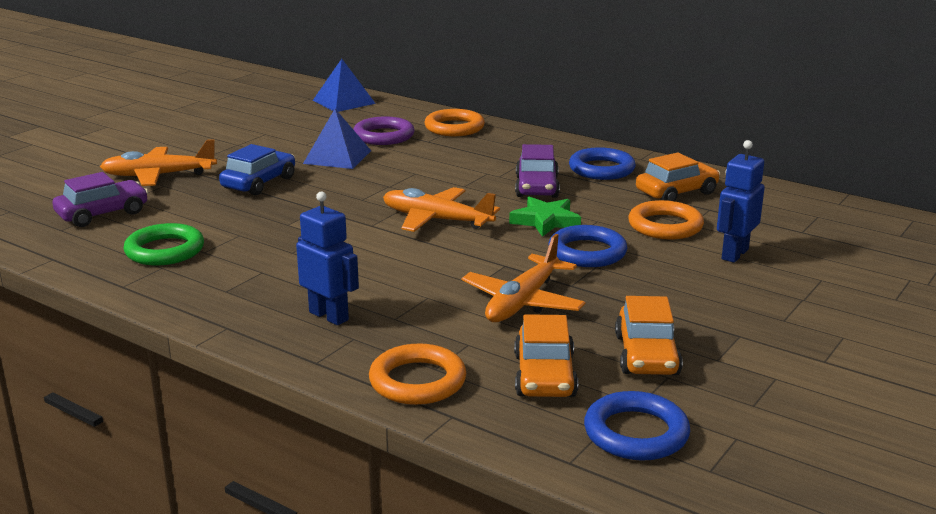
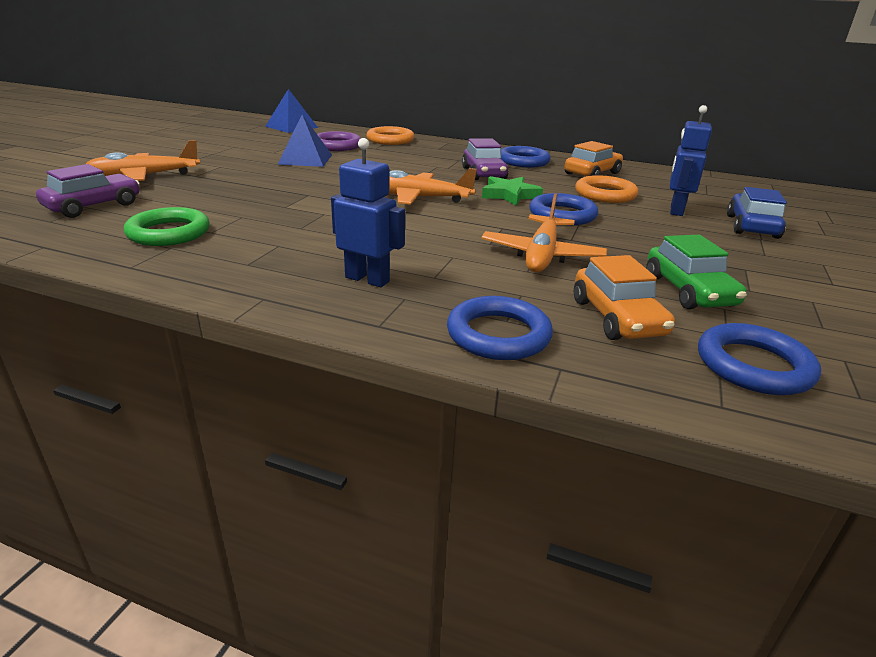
camera: 15 degrees left, 5 degrees up
(259, 183) = (244, 178): blue car -> blue car (751, 226)
(417, 381) = (498, 335): orange ring -> blue ring
(646, 355) = (689, 291): orange car -> green car

